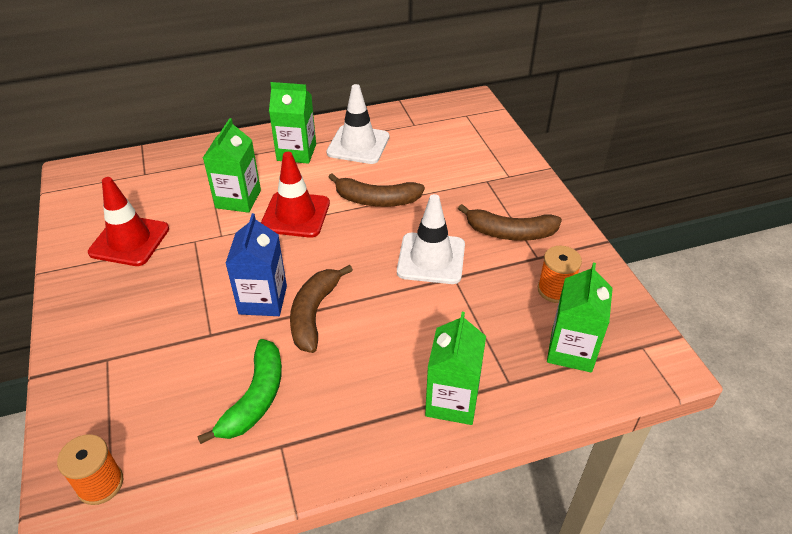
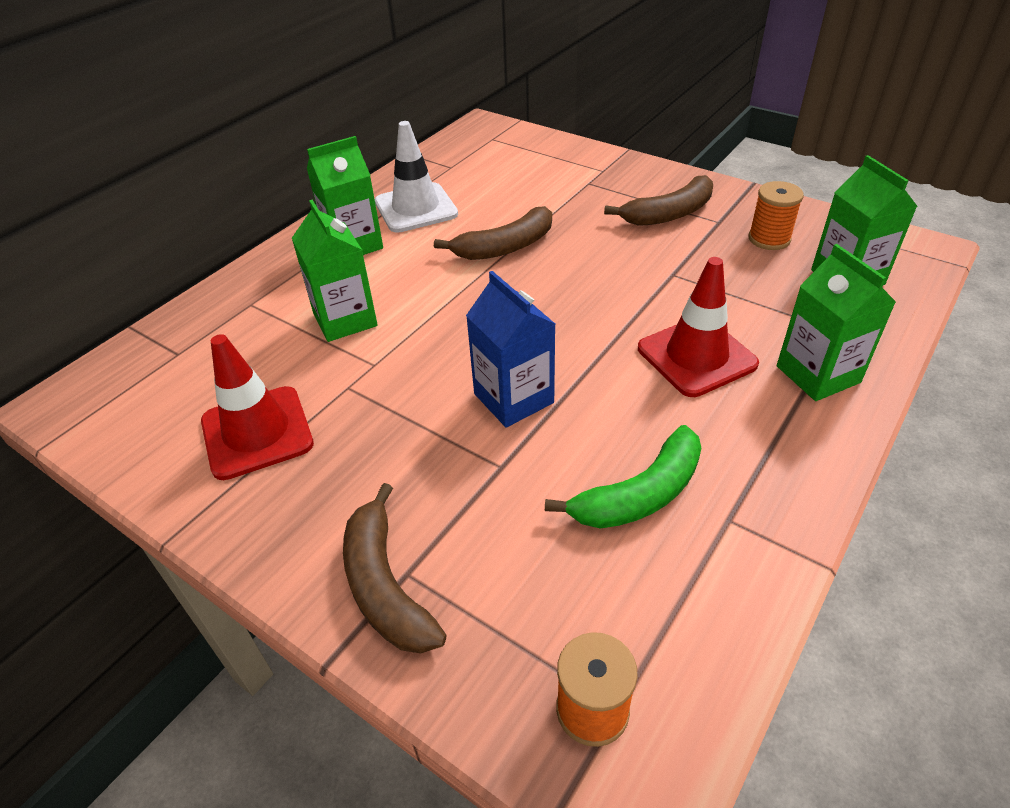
camera: 35 degrees left, 0 degrees up
(255, 398) = (640, 494): green banana -> green banana turned 75 degrees clockwise
(295, 215) = (436, 301): red traffic cone -> red traffic cone (696, 356)
(314, 313) = (586, 379): brown banana -> brown banana (385, 585)
(431, 258) = (630, 269): white traffic cone -> none

